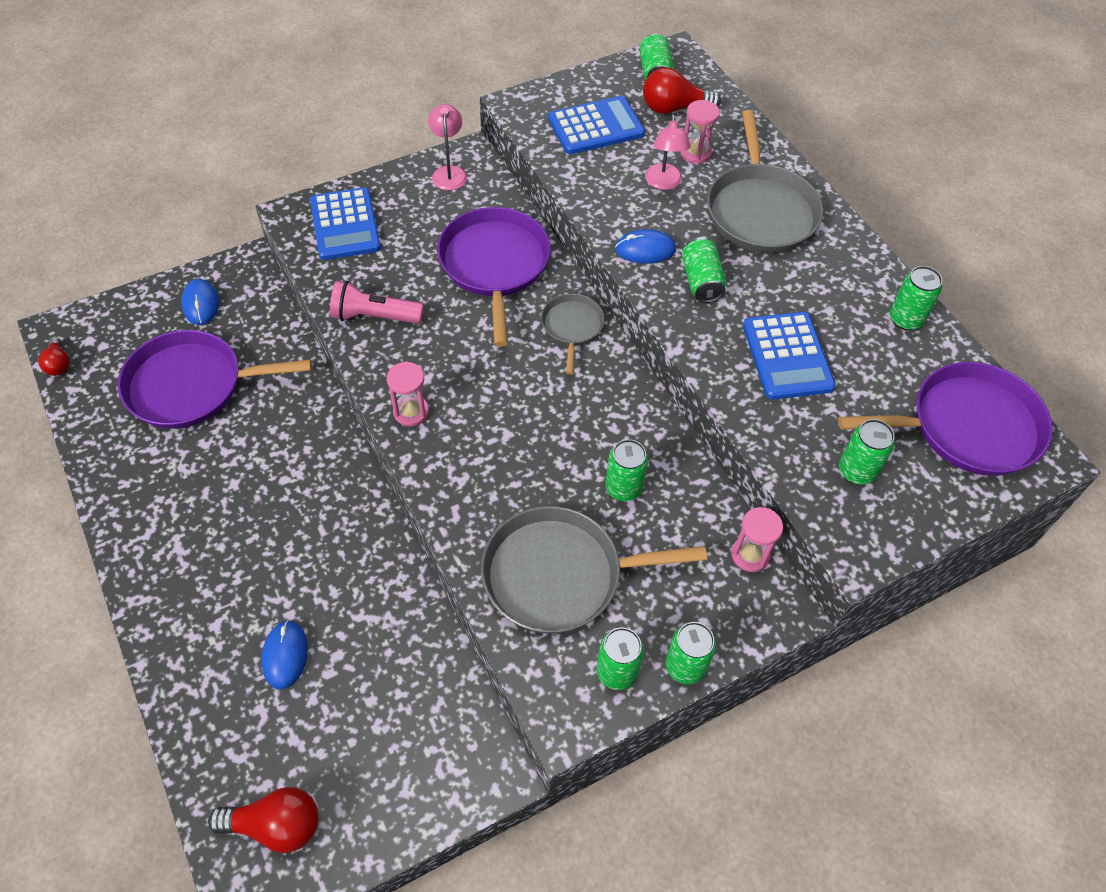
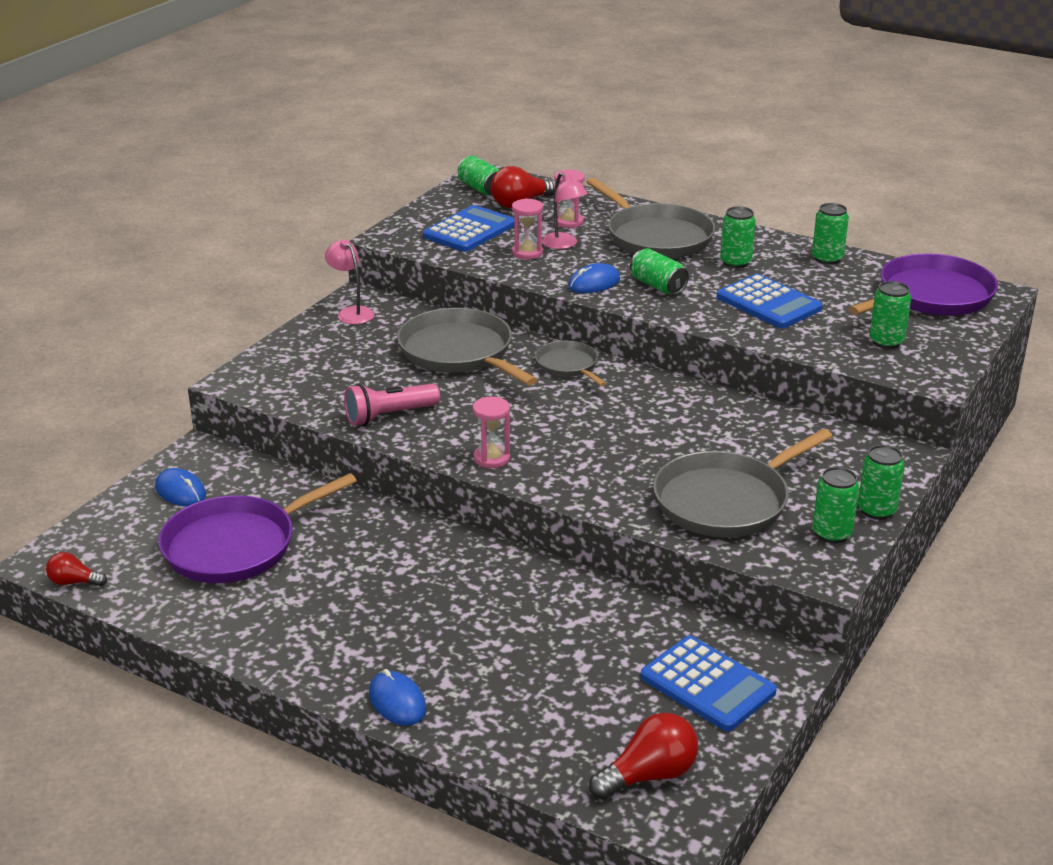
camera: 30 degrees left, 25 degrees down
(58, 364) = (74, 582): red light bulb -> red light bulb turned 150 degrees clockwise
(285, 655) = (533, 673): blue mouse -> blue mouse (397, 702)
(345, 225) = (293, 372): blue calculator -> blue calculator (707, 684)
(494, 265) = (459, 352): purple pan -> grey pan
(623, 488) = (717, 437): green can -> green can (735, 262)
(750, 555) = (852, 436): pink hourglass -> pink hourglass (527, 253)

